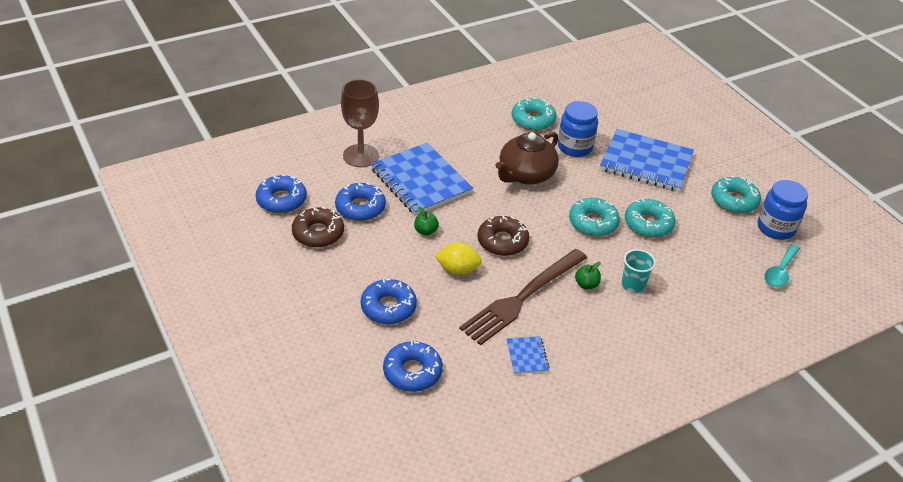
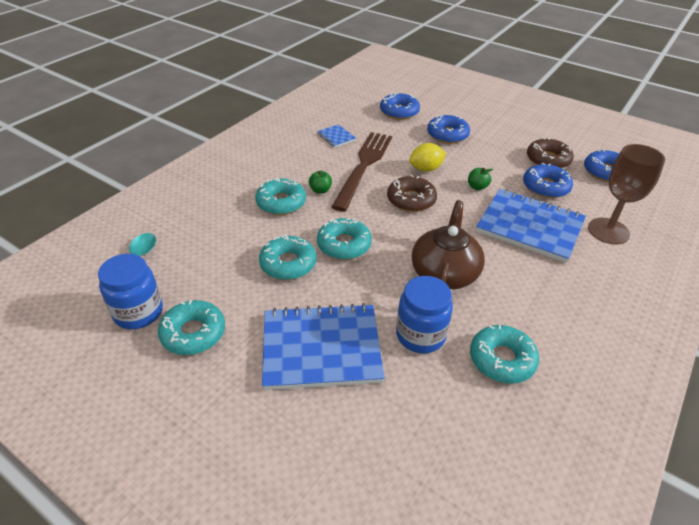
camera: 155 degrees right, 0 degrees up
(633, 285) = (281, 202): turquoise cup -> turquoise donut

